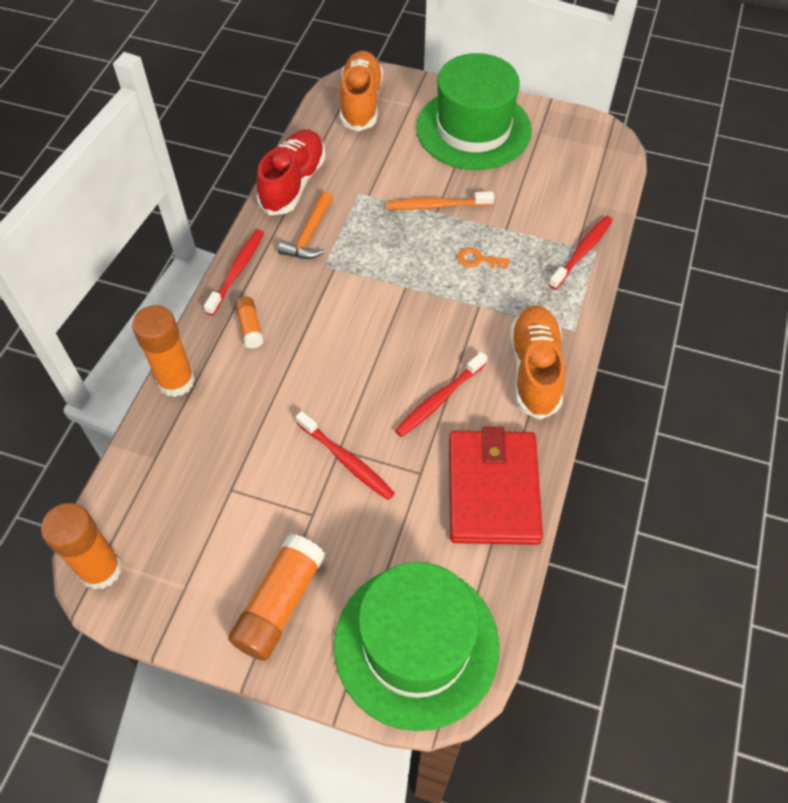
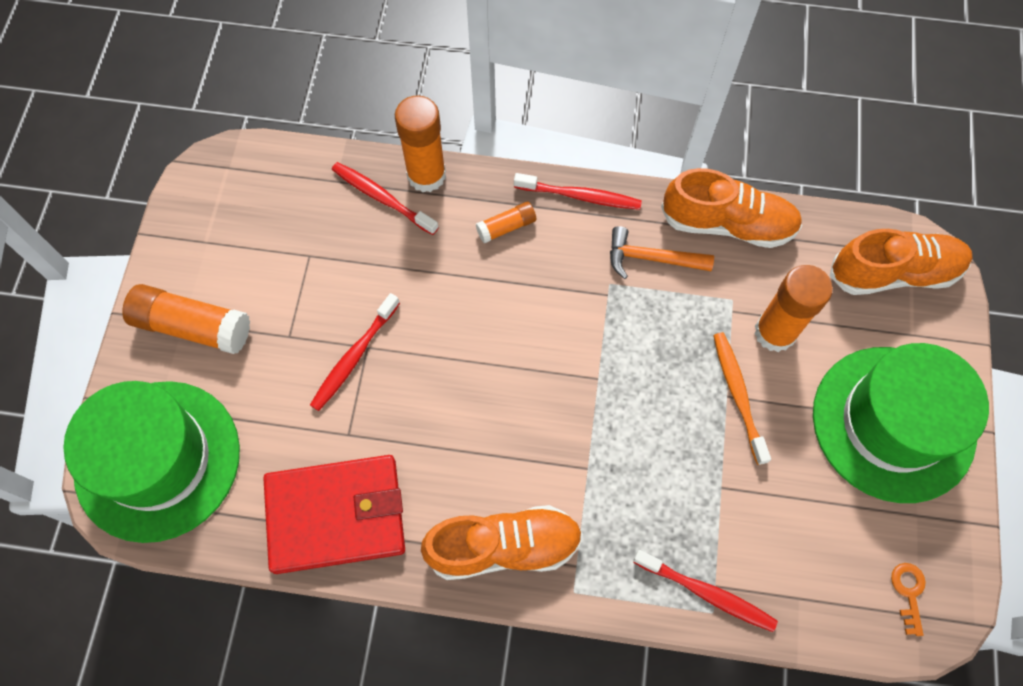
camera: 80 degrees right, 10 degrees up
(100, 569) = (217, 169): orange glue stick -> orange glue stick (775, 332)
(293, 183) = (727, 224): red shoe -> orange shoe
(439, 399) = (444, 441): red toothbrush -> red toothbrush (382, 198)
(478, 260) = (660, 459): orange key -> orange key (908, 592)

